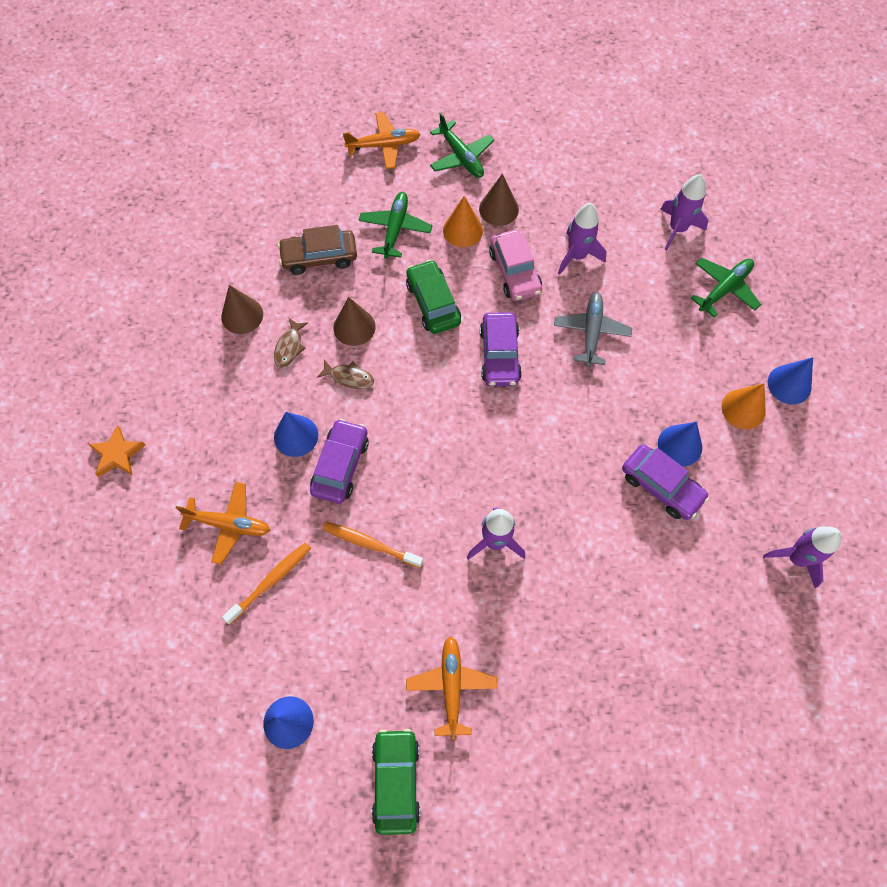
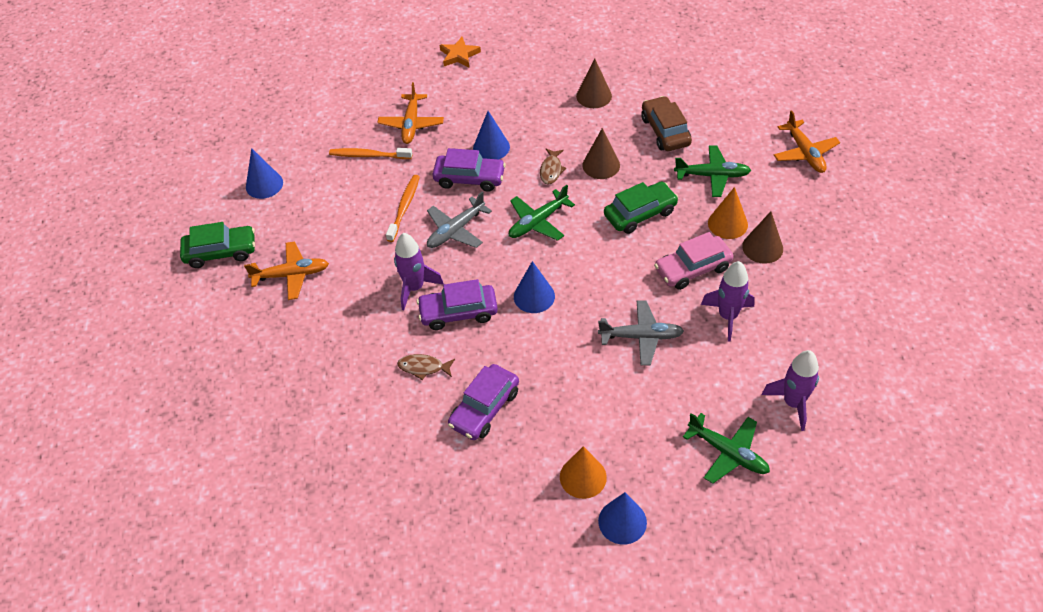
camera: 85 degrees right, 15 degrees down
(271, 581) = (369, 155): orange toothbrush -> orange toothbrush turned 150 degrees clockwise
(289, 347) = (571, 129): brown fish -> brown fish (423, 367)
(418, 489) = (456, 230): none -> grey plane
(461, 157) = (815, 211): green plane -> green plane (538, 222)
(500, 355) = (597, 268): purple car -> purple car (458, 312)
(679, 445) = (530, 421): blue cone -> blue cone (534, 296)
(796, 558) = (423, 531): purple rocket -> none

